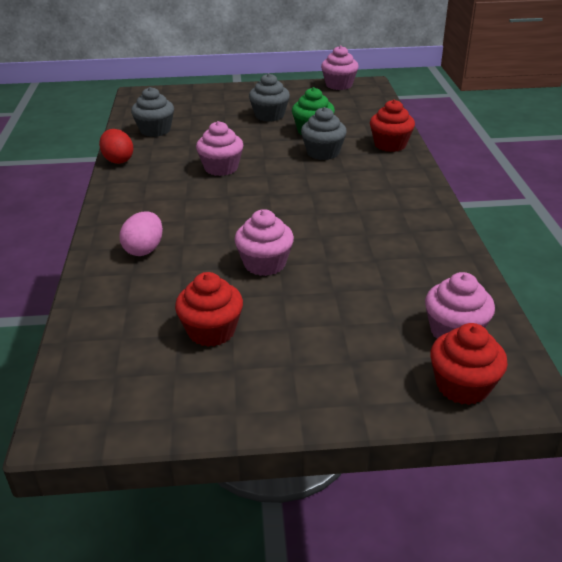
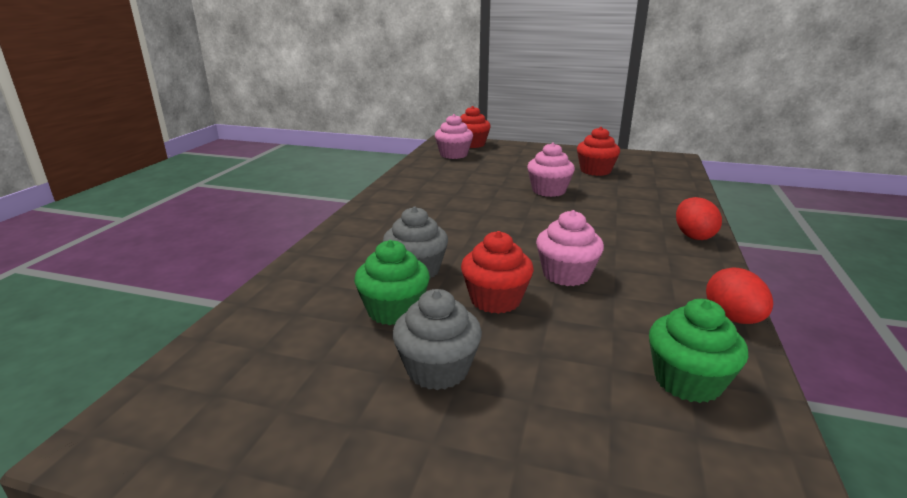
camera: 160 degrees left, 10 degrees down
(114, 223) = (693, 236): none -> red egg
(144, 249) = (652, 212): pink egg -> none
(155, 130) = (687, 381): grey cupcake -> green cupcake
(339, 85) = (177, 454): pink cupcake -> none
(390, 145) = (318, 264): red cupcake -> red cupcake (495, 300)

